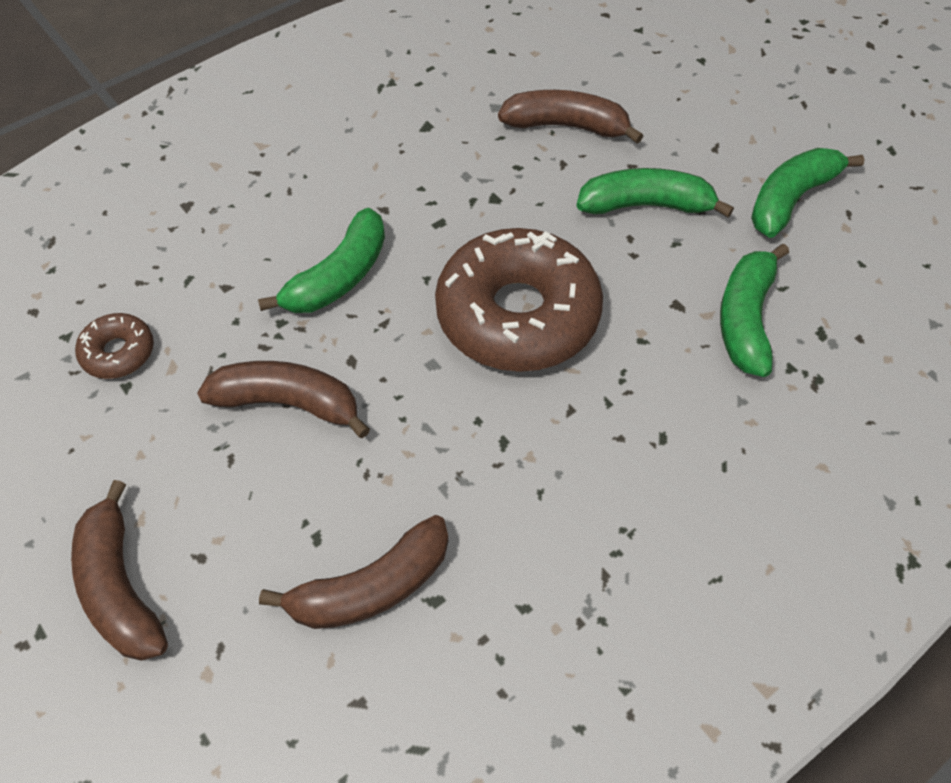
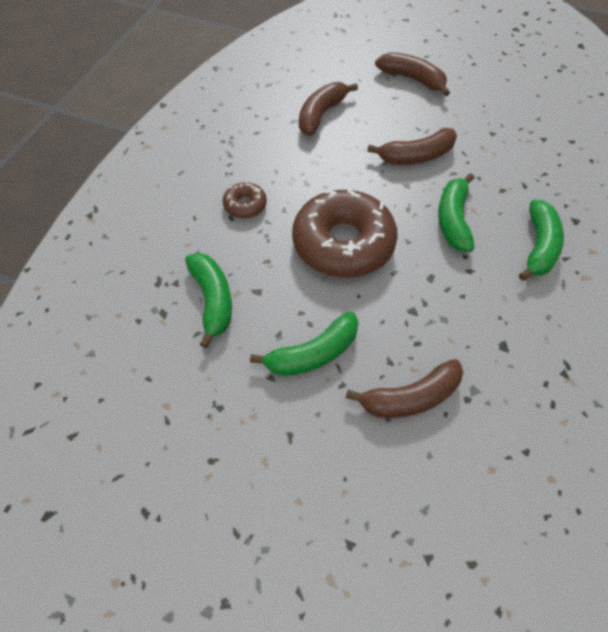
camera: 150 degrees right, 0 degrees up
(118, 352) = (512, 142): brown donut -> brown donut (245, 205)
(791, 199) = (213, 412): green banana -> green banana (539, 247)

